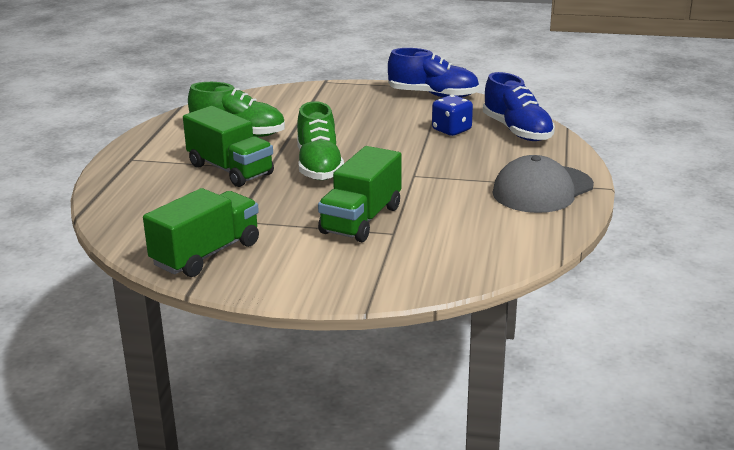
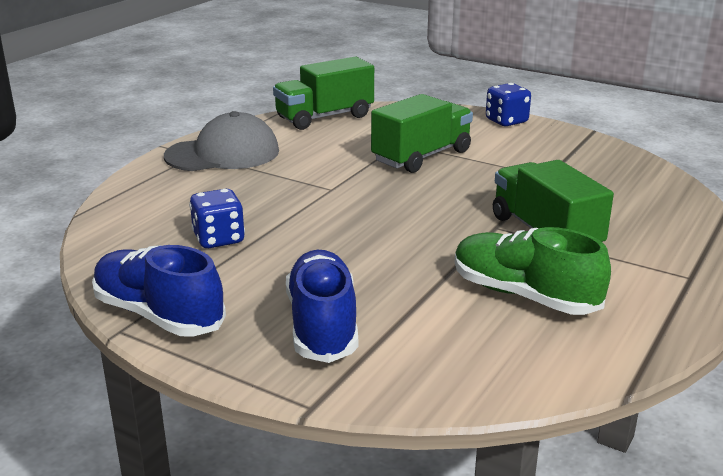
camera: 160 degrees left, 0 degrees up
(206, 254) = (578, 152): green truck -> green truck (324, 117)
(294, 288) = (506, 121): none -> blue dice
(319, 166) = (431, 218): green shoe -> none
(517, 131) = (141, 222): blue shoe -> blue shoe (322, 325)

